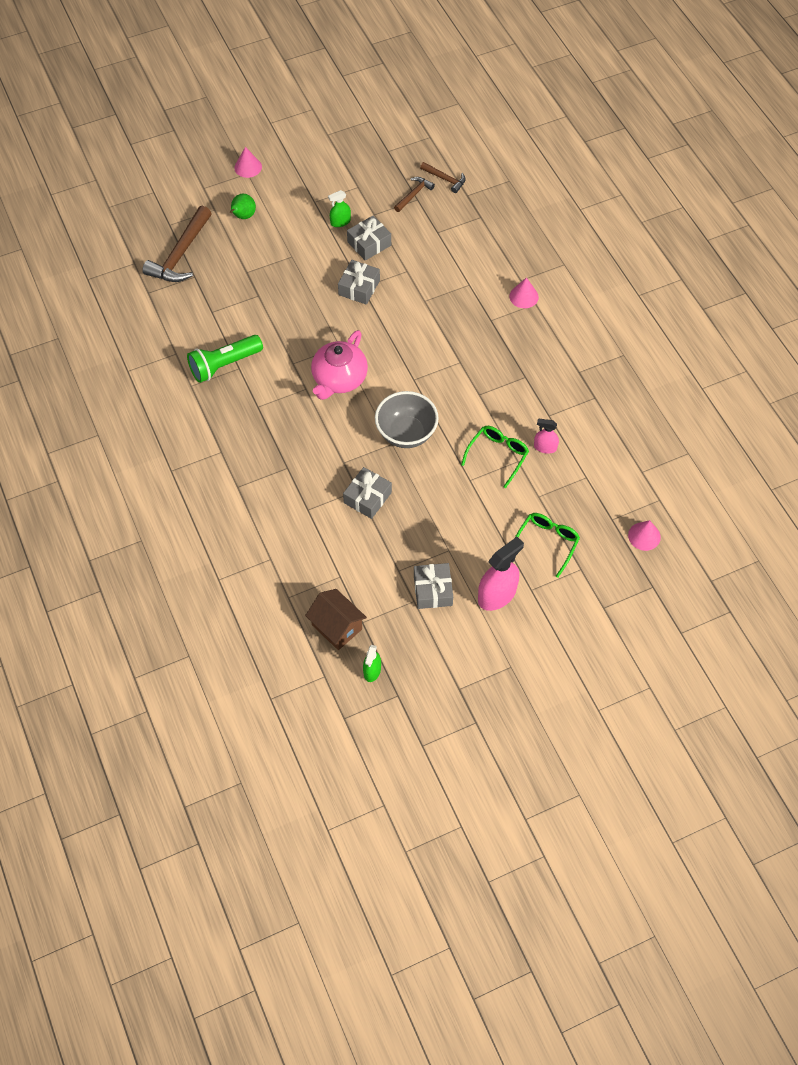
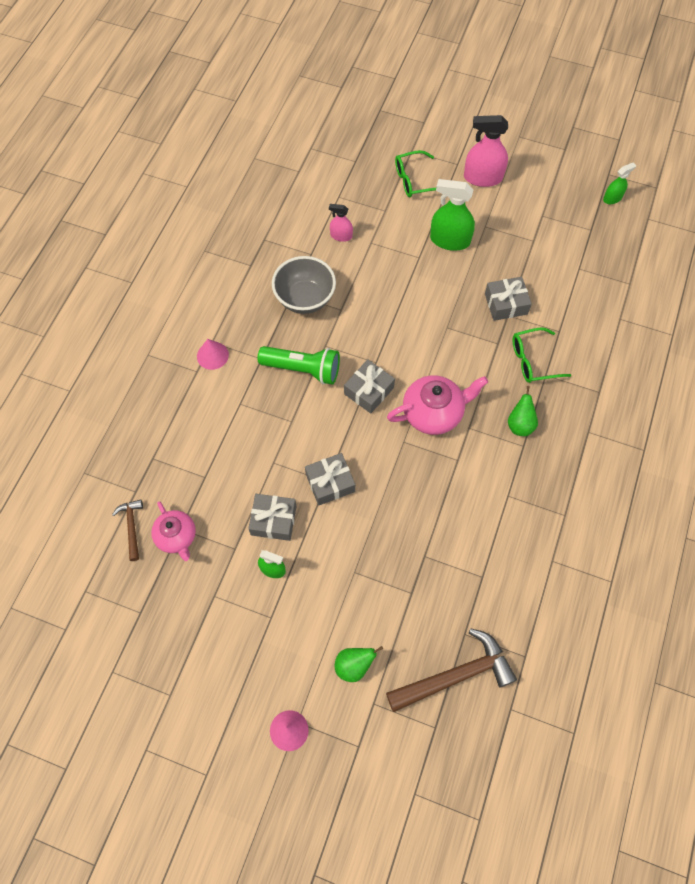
camera: 135 degrees left, 5 degrees up
(224, 365) = (518, 510): green flashlight -> green flashlight (303, 369)
(273, 418) = (520, 424): none -> green pear
(337, 627) = (612, 240): brown house -> none
(406, 433) = (427, 326): grey bowl -> grey bowl (305, 299)
(414, 194) = (177, 537): brown hammer -> pink teapot
(433, 590) = (522, 211): grey gift -> grey gift (369, 391)
(462, 514) = (450, 240): none -> green spray bottle
(498, 455) = (380, 257): green glasses -> green glasses (533, 360)
(545, 447) = (341, 236): pink spray bottle -> pink spray bottle turned 135 degrees clockwise
(644, 536) = (348, 137): pink cone -> none

